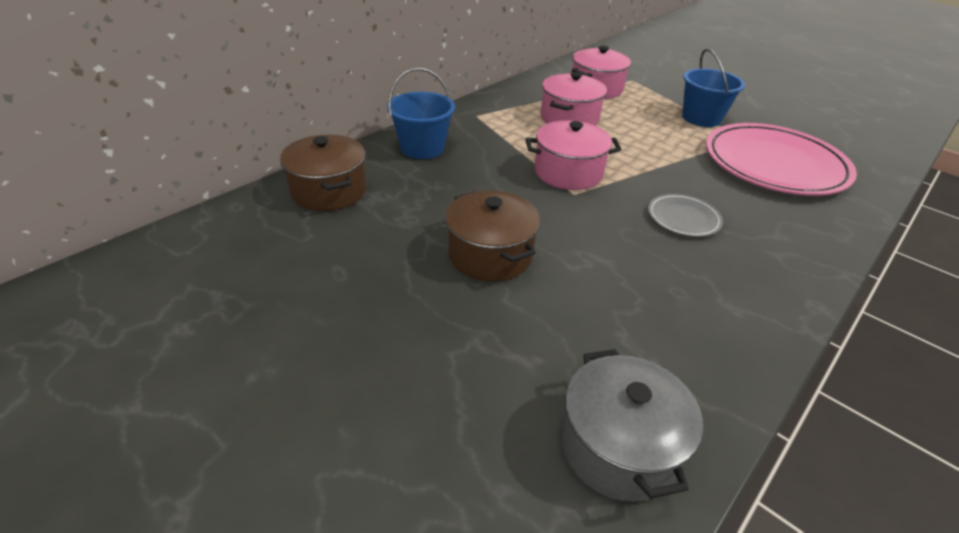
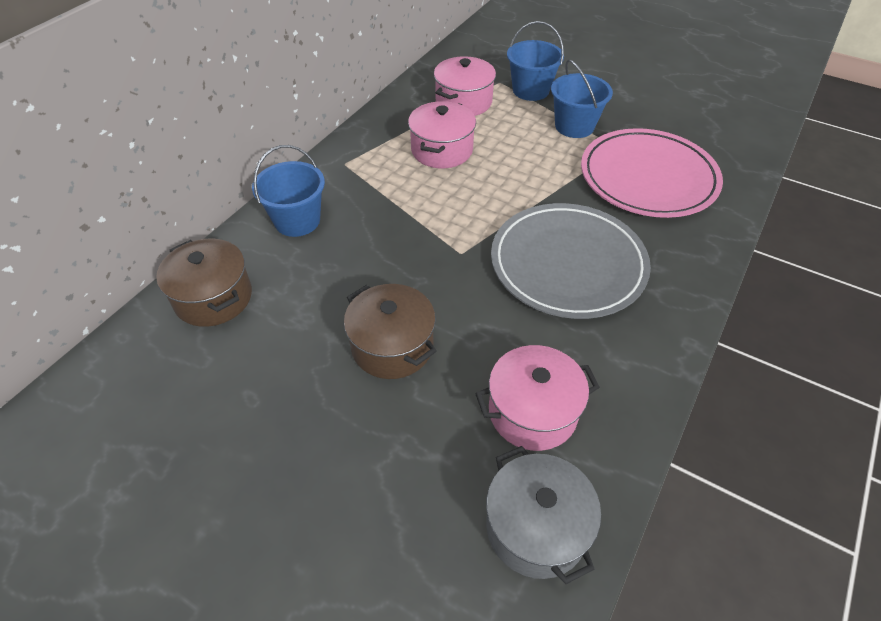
camera: 10 degrees left, 10 degrees up
(568, 172) = (451, 226): pink pot -> pink pot (532, 412)
(661, 89) = (530, 90): none -> blue bucket
(683, 218) = (568, 264): grey plate -> grey plate, size x2.23

